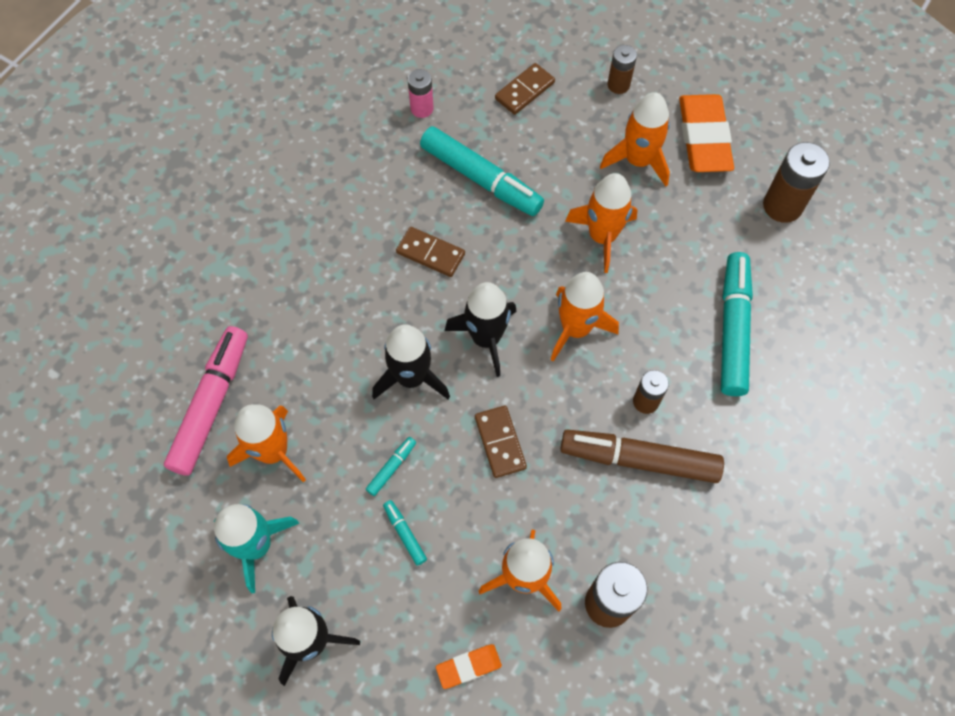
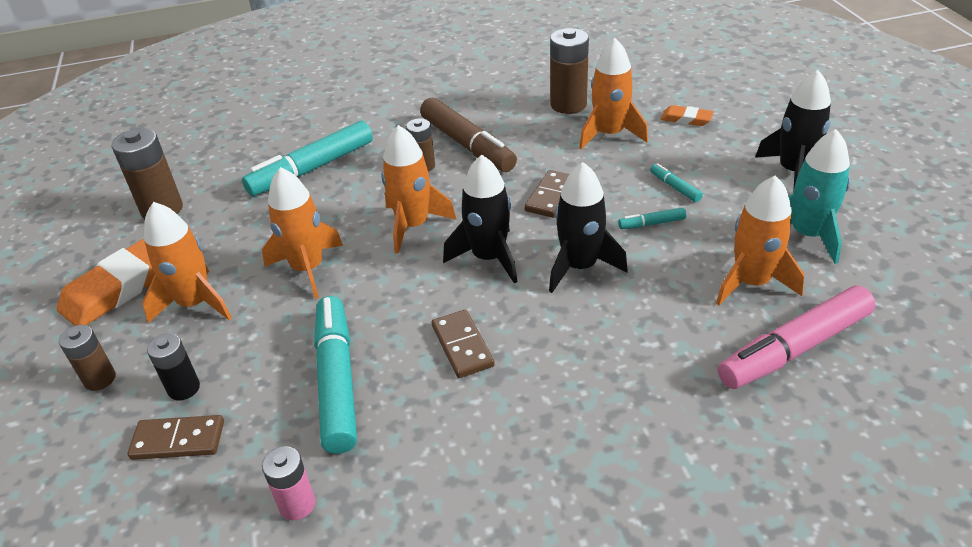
camera: 135 degrees left, 25 degrees down
(404, 534) = (675, 187): turquoise marker -> turquoise marker turned 135 degrees clockwise
(563, 114) = (184, 388): none -> black battery

